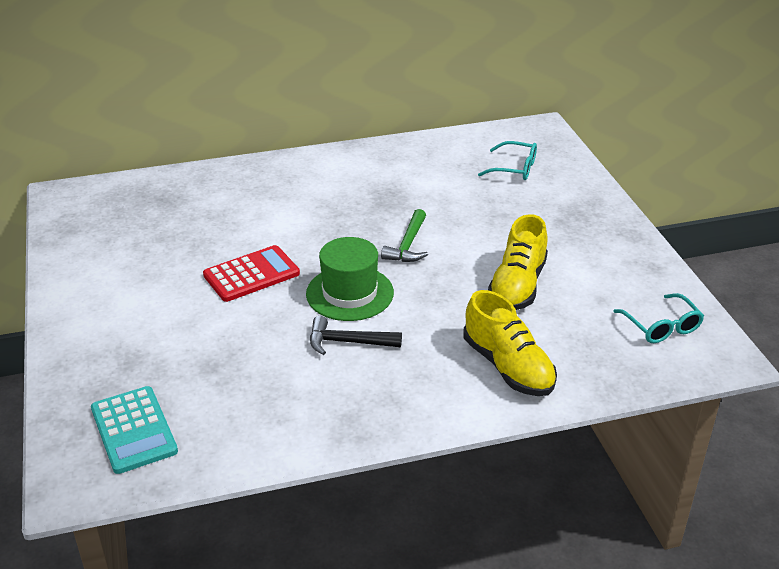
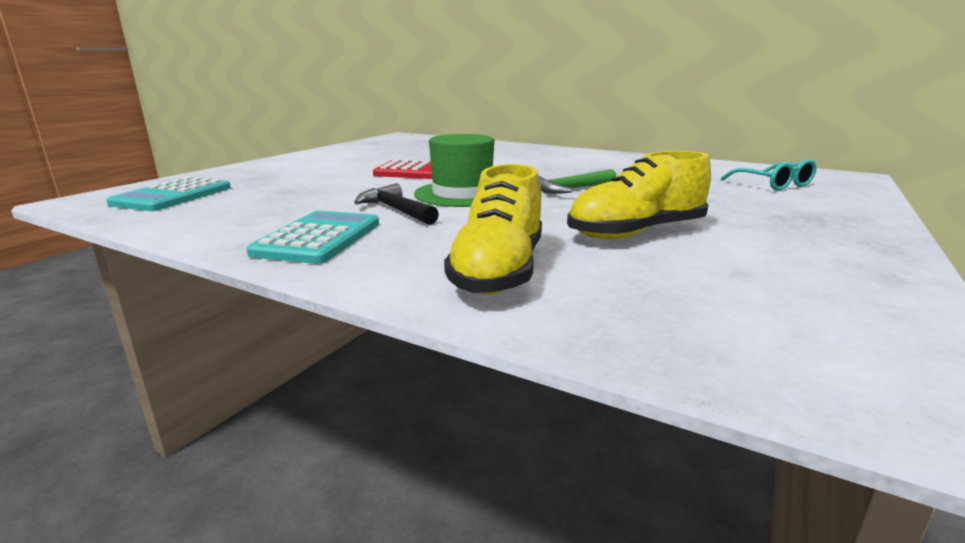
camera: 45 degrees right, 15 degrees down
(367, 401) = (319, 238): none -> turquoise calculator
(661, 327) = (818, 326): turquoise glasses -> none

